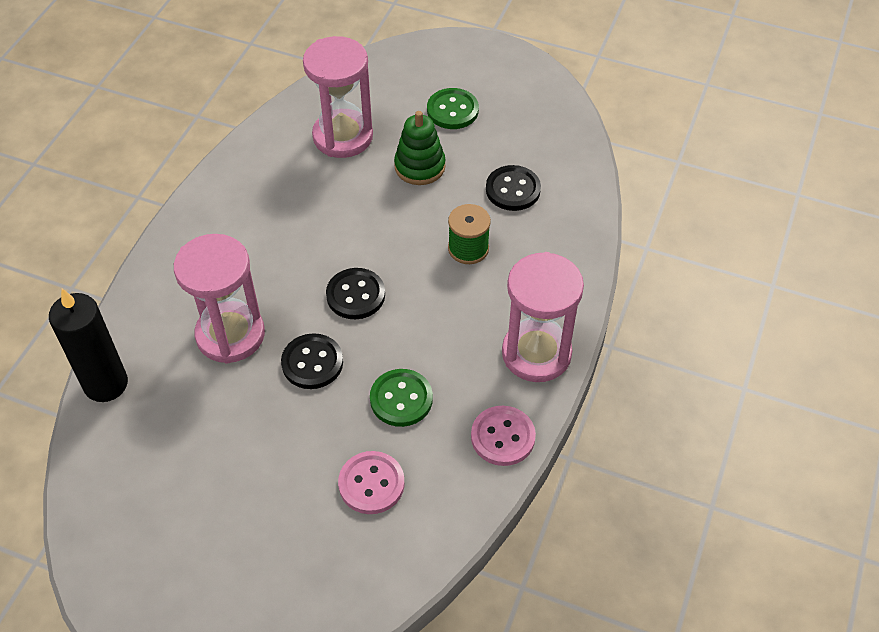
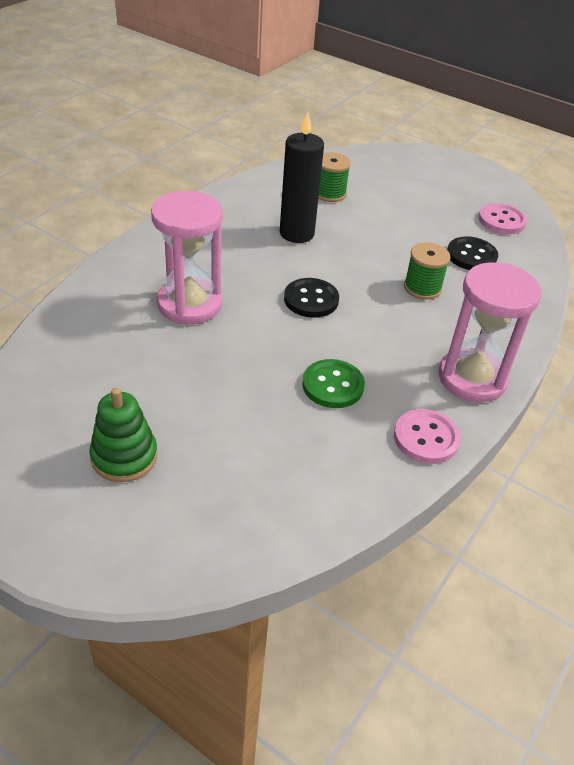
camera: 10 degrees right, 10 degrees down
(106, 384) = (66, 316): black candle -> black candle (296, 233)
(312, 363) = (257, 340): black button -> none
(343, 136) = (329, 193): pink hourglass -> green spool
(371, 484) = (285, 447): pink button -> pink button (501, 221)
(420, 166) = (391, 225): green stacking toy -> green stacking toy (124, 457)
(452, 110) = (428, 195): green button -> none

